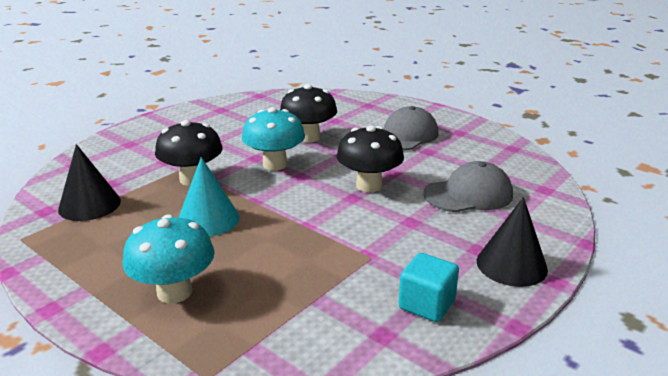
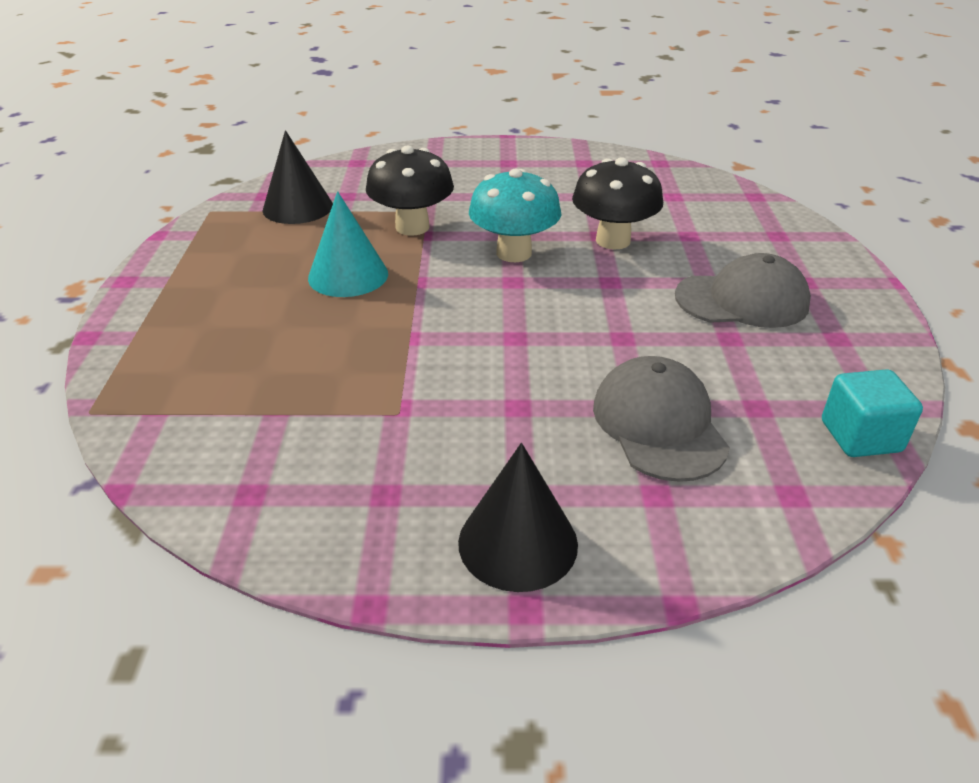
camera: 50 degrees right, 10 degrees up
(174, 292) = (204, 325): turquoise mushroom -> none
(369, 185) = (561, 335): black mushroom -> none
(426, 304) = (341, 502): turquoise cube -> turquoise cube (860, 436)
(468, 194) = (659, 424): grey cap -> grey cap turned 135 degrees counterclockwise

